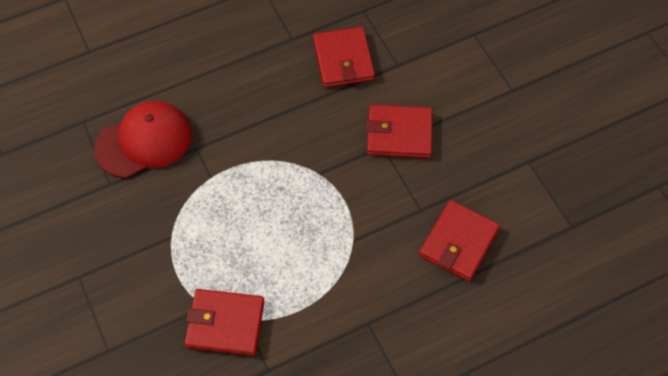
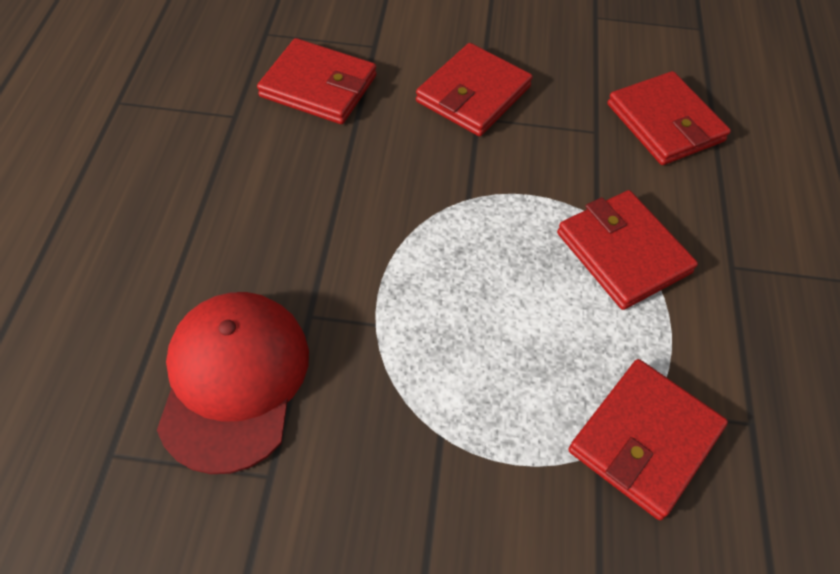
camera: 60 degrees left, 5 degrees down
(336, 264) = (623, 253): none -> red wallet

